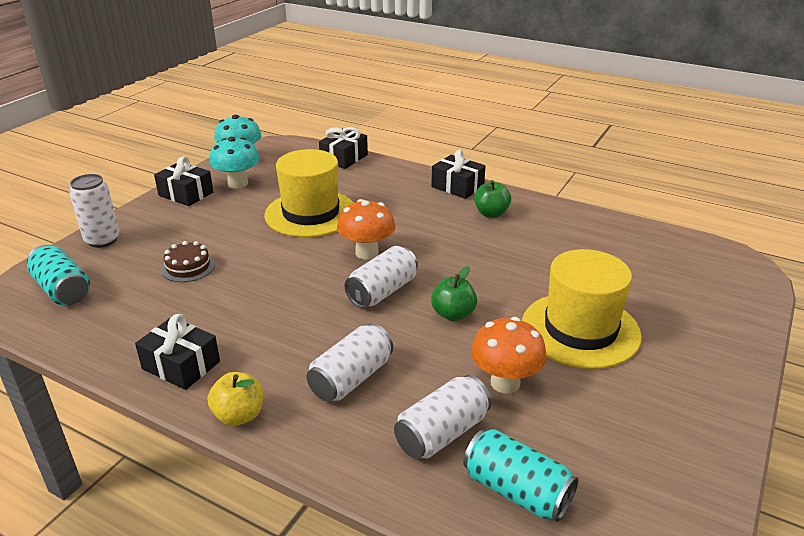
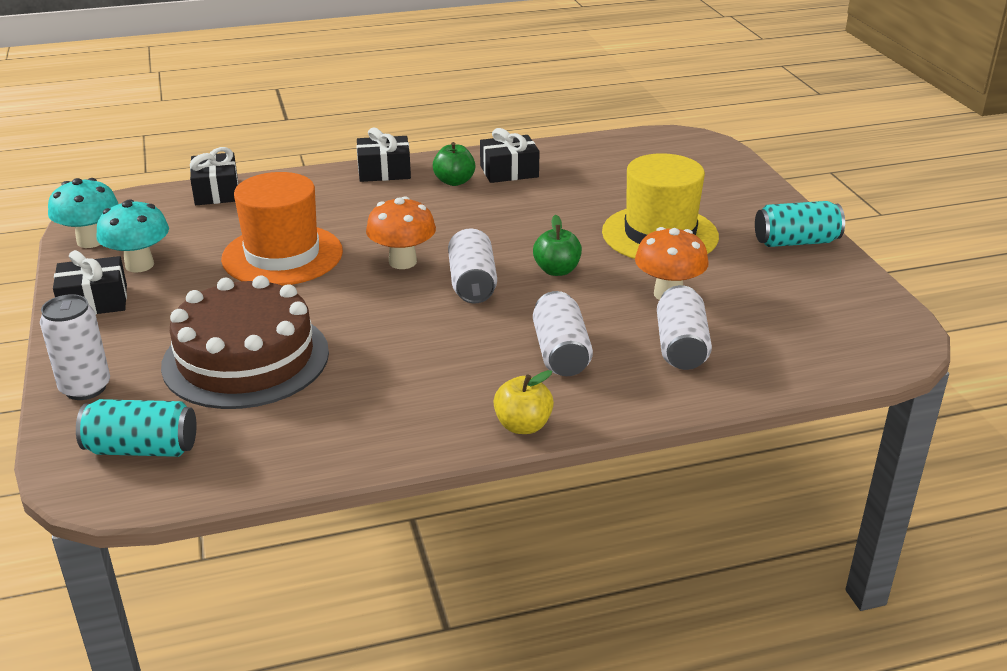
camera: 45 degrees left, 0 degrees up
(181, 365) = (404, 427): black gift -> black gift (509, 171)
(188, 267) = (246, 358): brown cake -> brown cake, size x2.36
(311, 213) = (282, 255): yellow hat -> orange hat
(516, 491) = (775, 349): turquoise can -> turquoise can (796, 242)

